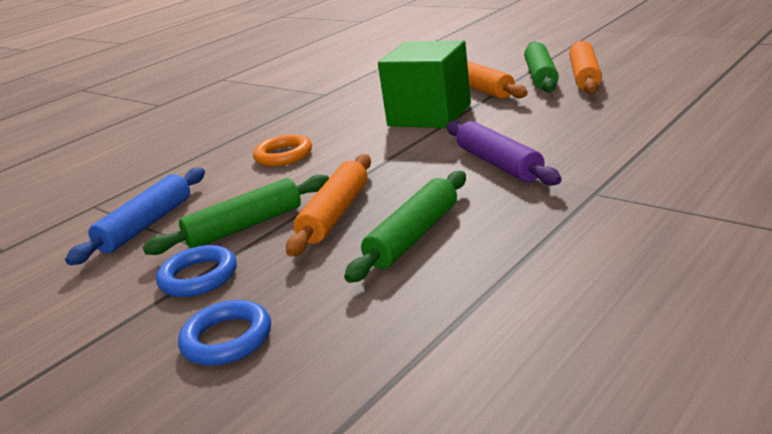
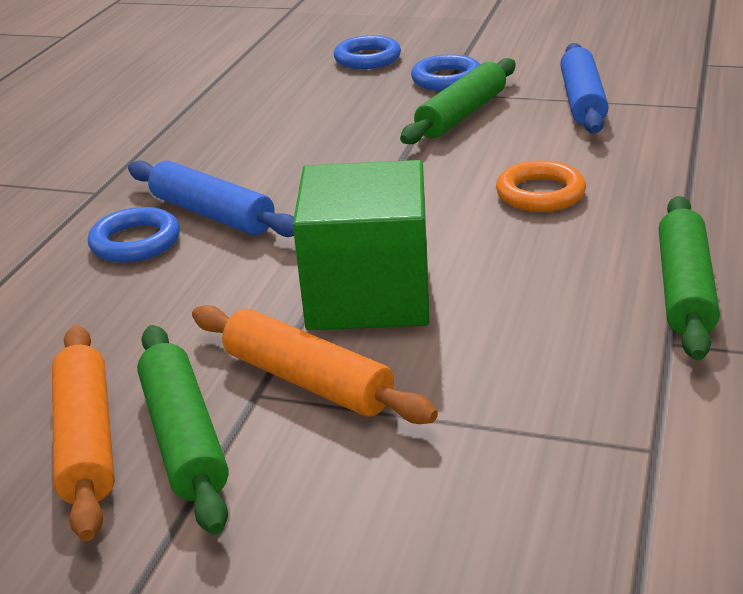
camera: 155 degrees right, 5 degrees up
(335, 214) = (373, 137): orange rolling pin -> none
(413, 236) = (272, 130): green rolling pin -> green rolling pin (685, 289)
(499, 164) = (212, 214): purple rolling pin -> blue rolling pin
(559, 150) = (135, 242): none -> blue ring

